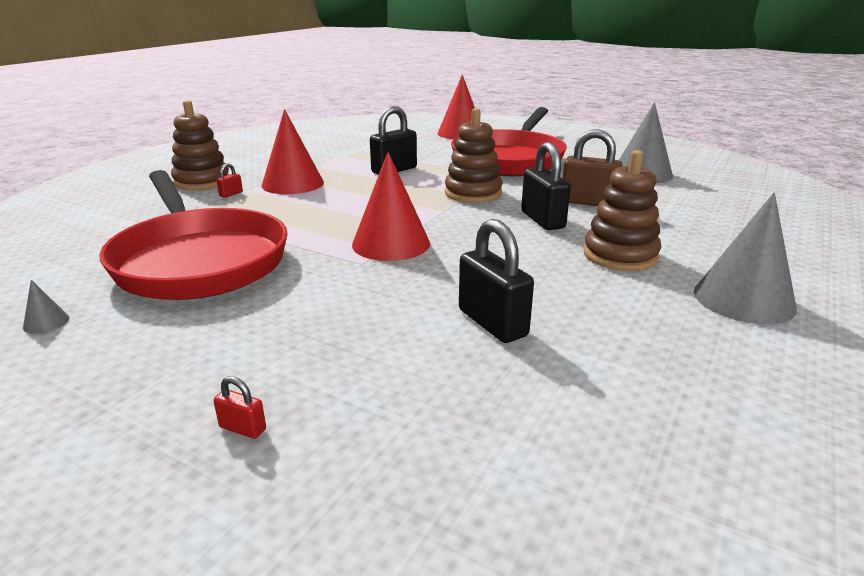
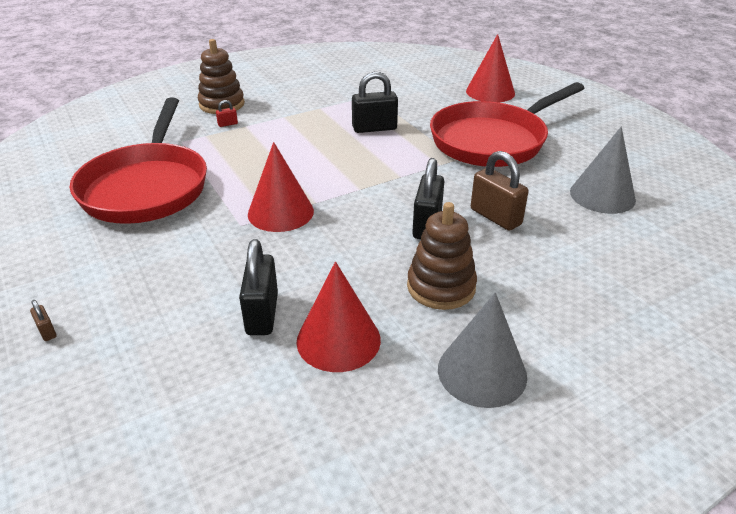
camera: 30 degrees right, 10 degrees up
(46, 322) = (28, 212): grey cone -> none
(243, 428) = (47, 331): red padlock -> brown padlock
(293, 184) = (280, 124): red cone -> red cone (338, 340)
(473, 193) = (407, 175): brown stacking toy -> none

